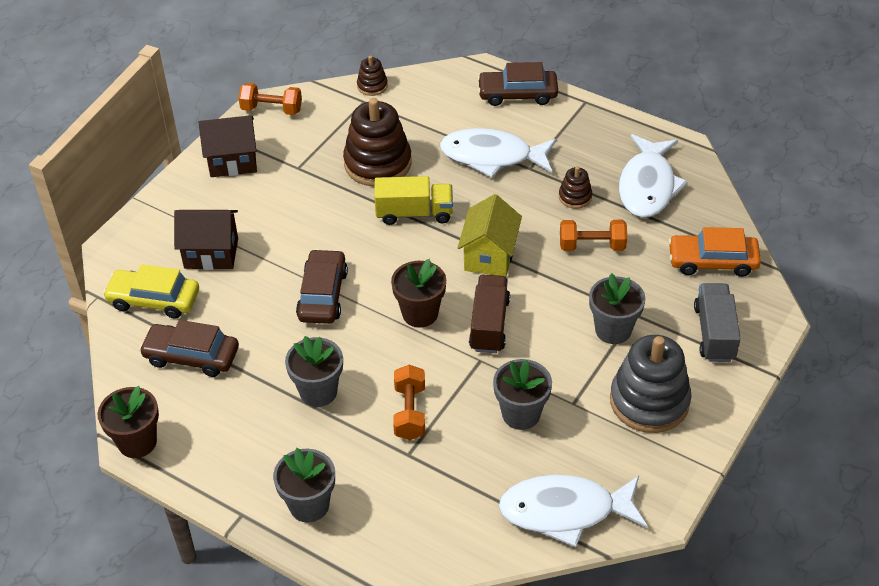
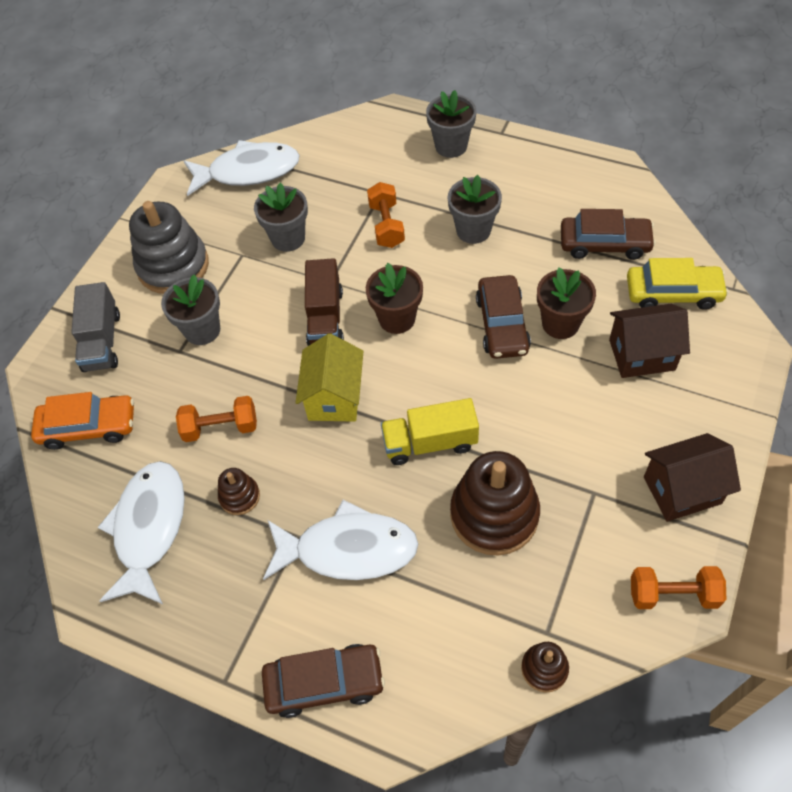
camera: 175 degrees right, 10 degrees up
(137, 442) = (612, 168): brown flower pot -> brown flower pot (560, 323)

